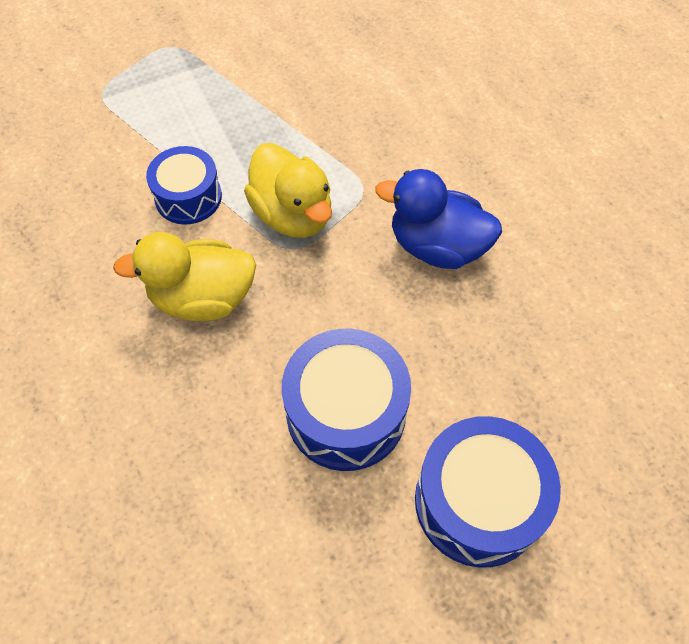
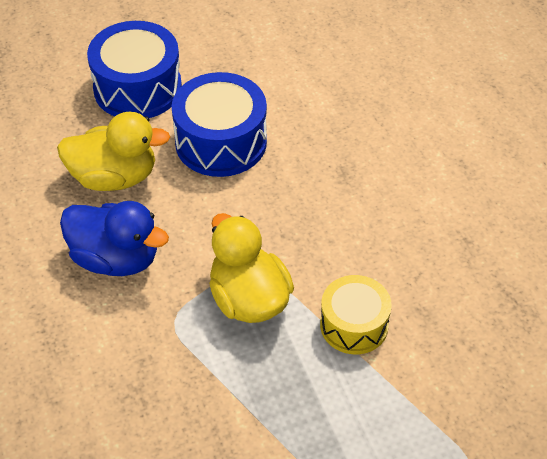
camera: 175 degrees left, 10 degrees down
(188, 197) = (354, 325): blue drum -> yellow drum
(203, 298) = (334, 229): yellow duck -> yellow duck (114, 177)

